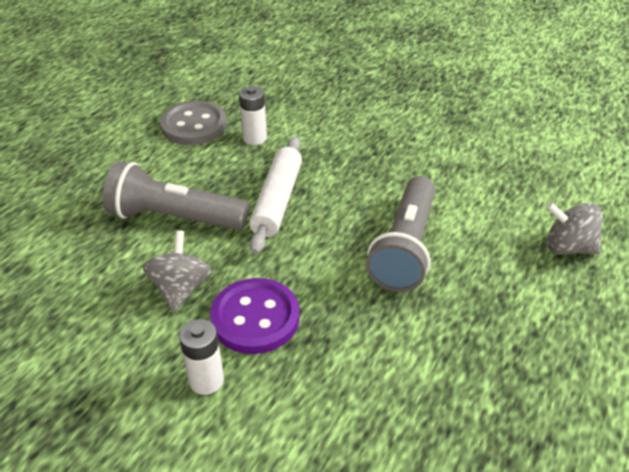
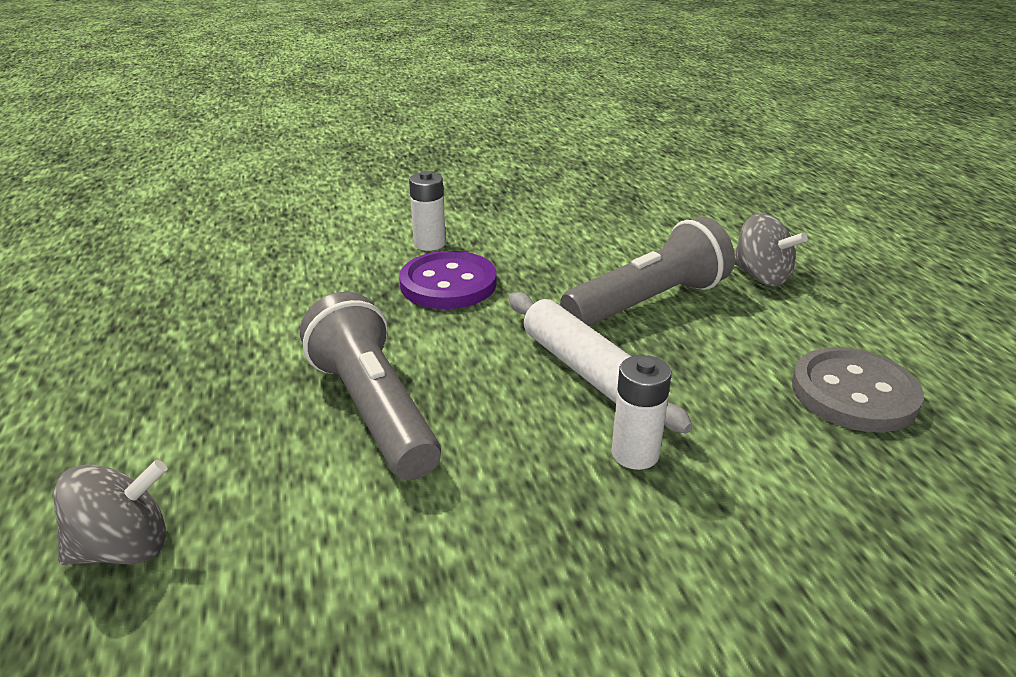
camera: 135 degrees right, 10 degrees down
(180, 289) = (539, 268): grey spinning top -> grey spinning top (761, 276)
(254, 138) = (760, 427): white battery -> white battery (635, 454)

